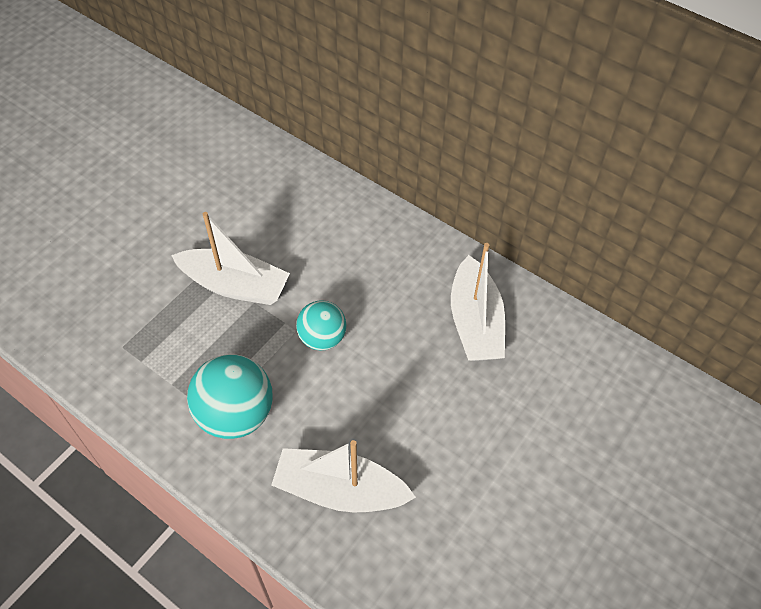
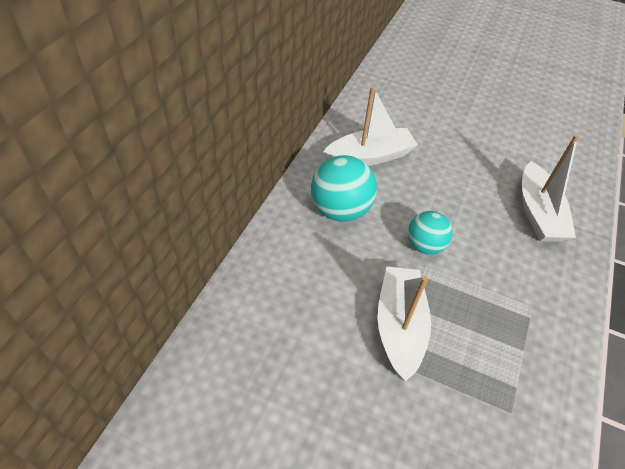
camera: 105 degrees left, 5 degrees down
(236, 414) = (522, 290): turquoise ball -> turquoise ball (340, 210)

